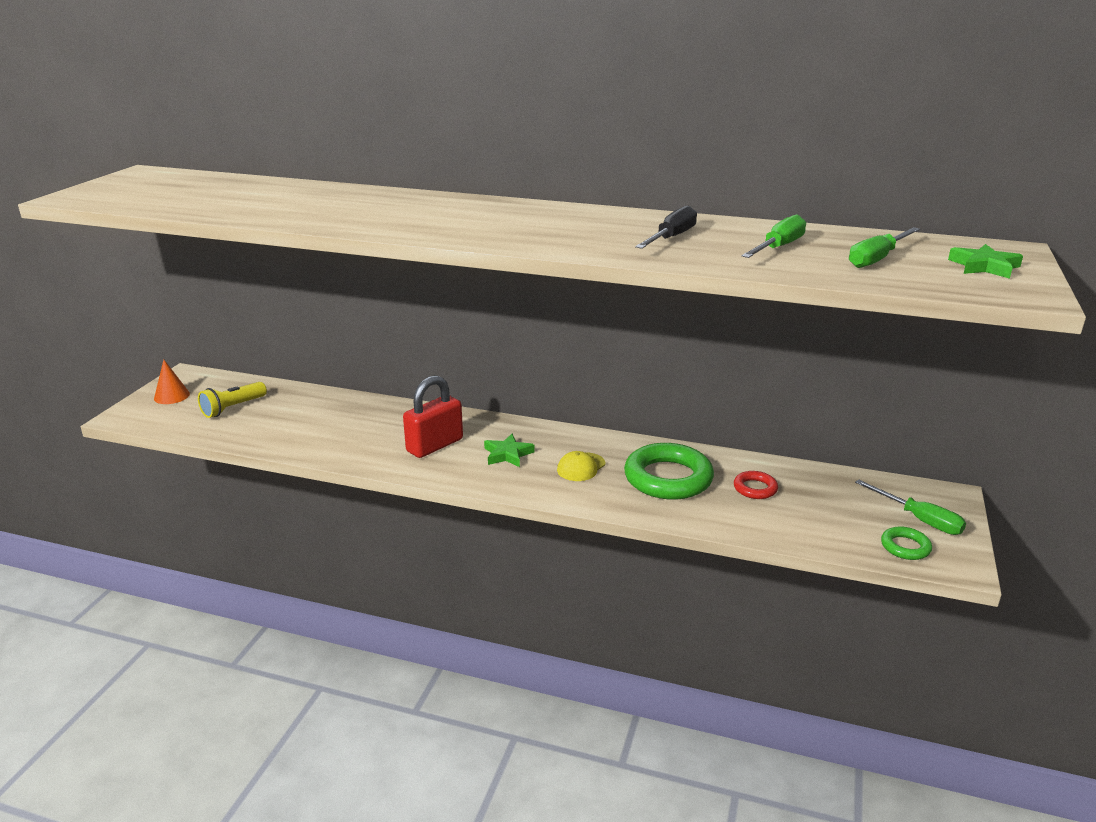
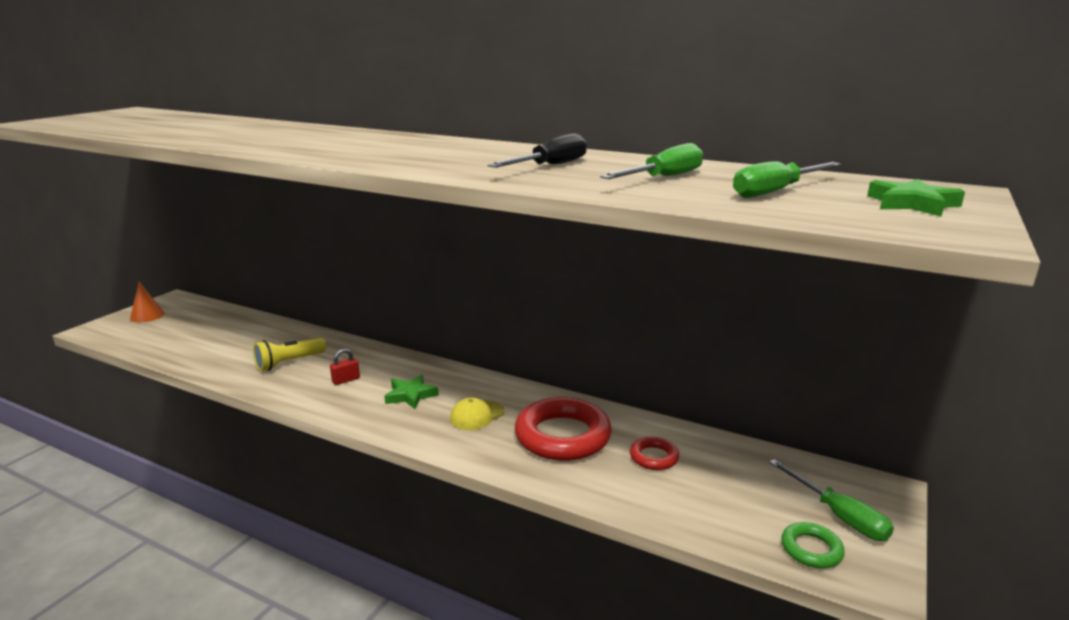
camera: 10 degrees right, 5 degrees down
(232, 408) = (189, 330): yellow flashlight -> yellow flashlight (289, 363)
(435, 445) = (346, 380): red padlock -> red padlock, size x0.45
(668, 478) = (562, 436): green ring -> red ring

